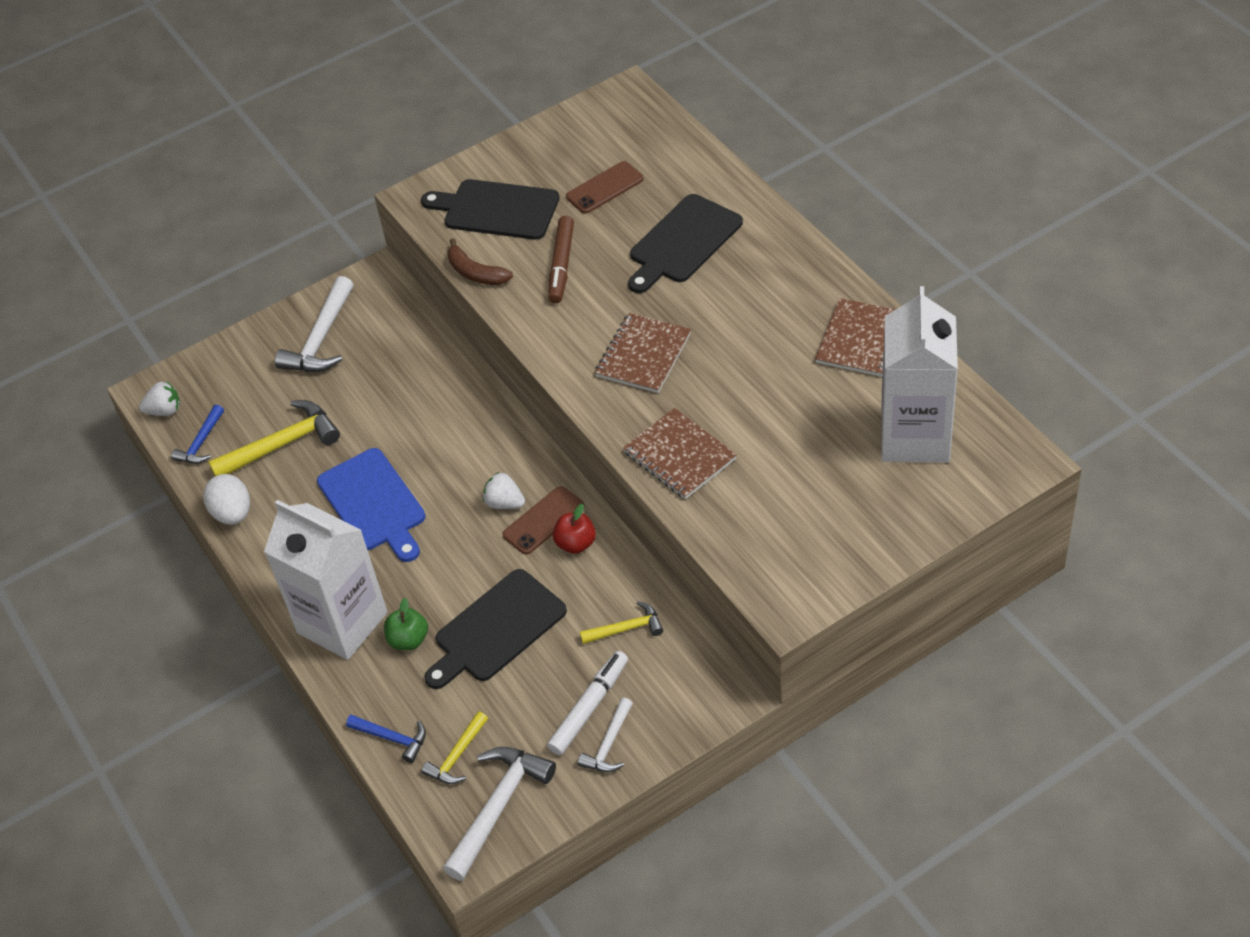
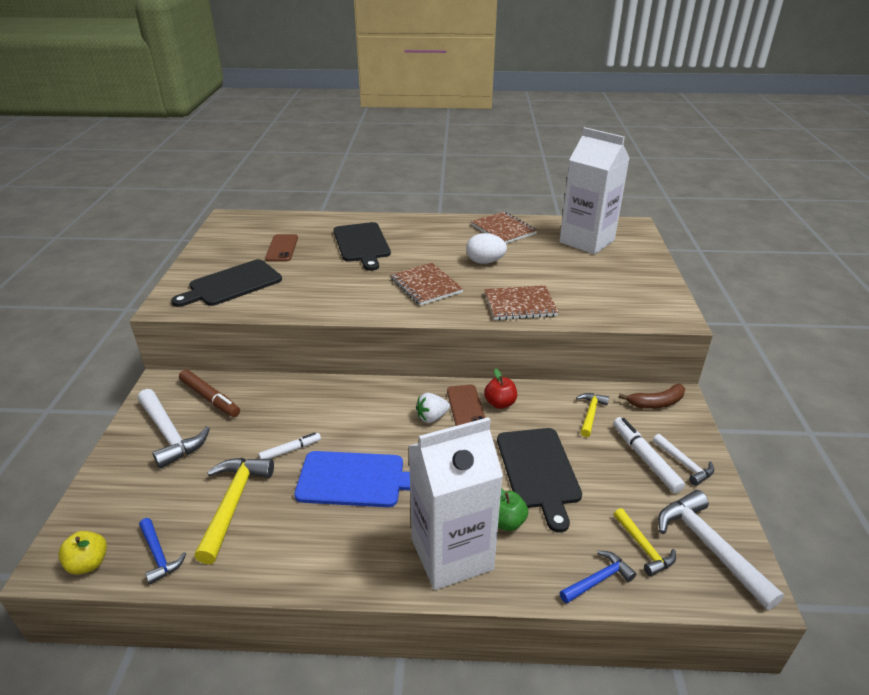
camera: 60 degrees left, 15 degrees down
(164, 410) = (88, 563): white strawberry -> yellow apple
(233, 513) = (260, 571): white egg -> white egg (485, 262)
(371, 433) = (290, 450): none -> white marker
(476, 273) = (268, 311): brown banana -> brown banana (656, 403)
(561, 265) = (315, 282): brown marker -> brown marker (210, 398)

